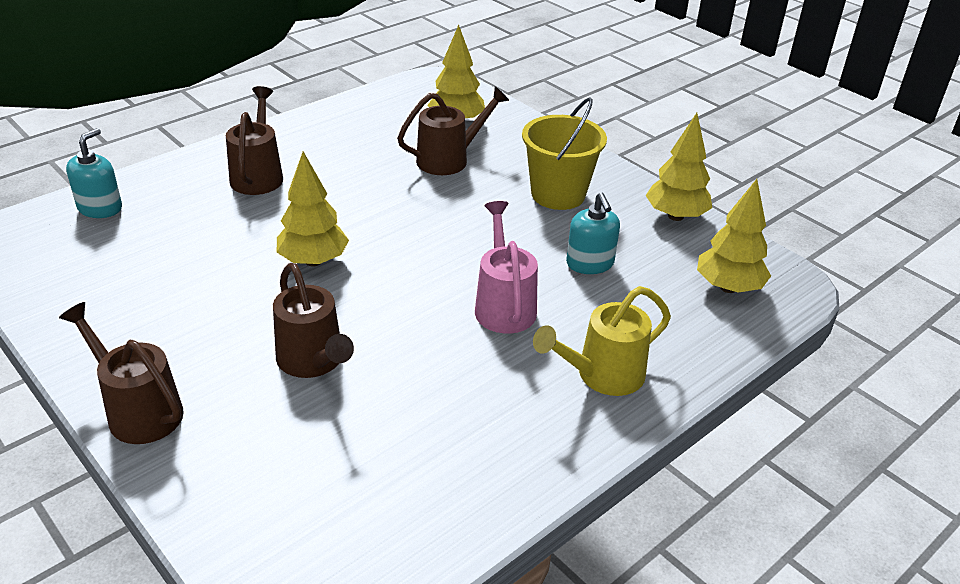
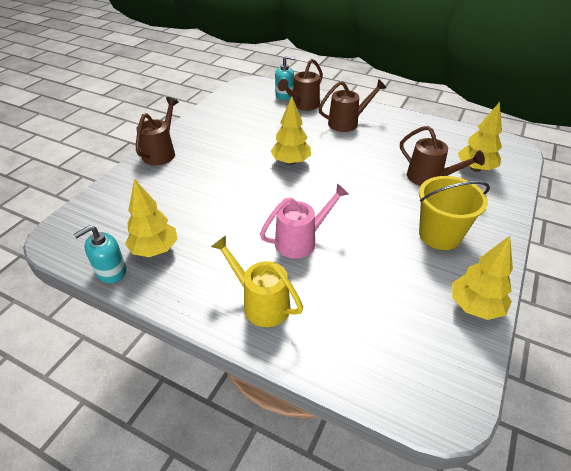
camera: 70 degrees right, 5 degrees up
(313, 362) = (214, 187): brown watering can -> brown watering can (302, 105)
(590, 263) = (373, 270): turquoise soap dispenser -> turquoise soap dispenser (111, 271)
(728, 287) = (406, 360): yellow tree -> yellow tree (155, 250)

